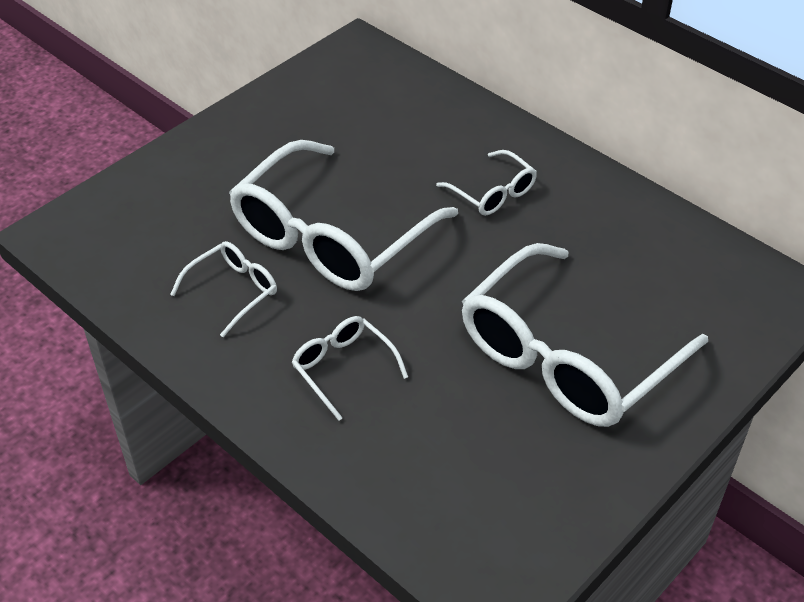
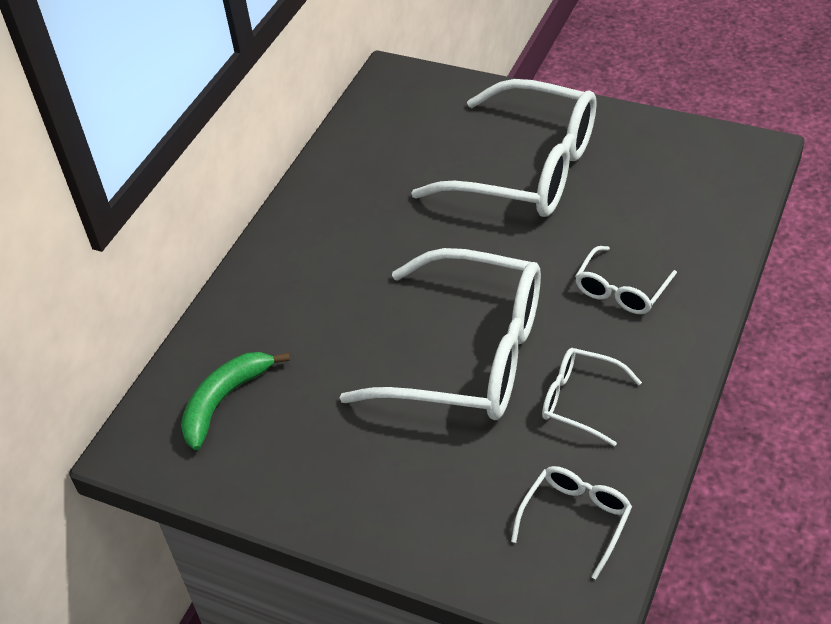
camera: 105 degrees left, 0 degrees up
(374, 93) = (224, 401): none -> green banana
(493, 193) = (352, 261): white glasses -> white glasses (576, 519)

